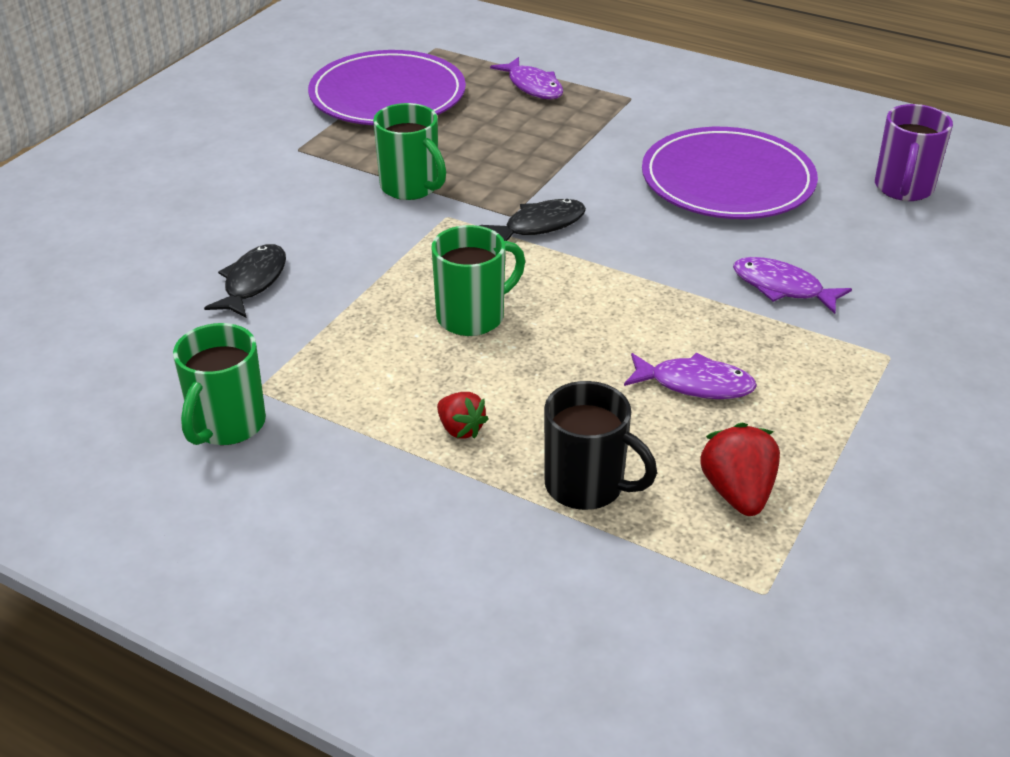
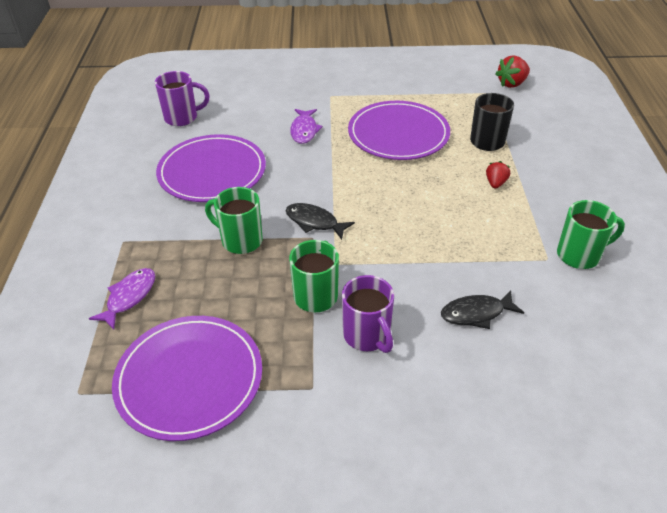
camera: 120 degrees left, 5 degrees up
(317, 199) = (367, 336): none -> purple mug
(473, 316) = (417, 212): green mug -> green mug (240, 240)
(695, 384) = (398, 134): purple fish -> purple plate
(737, 493) = (449, 109): red strawberry -> red strawberry (512, 84)

